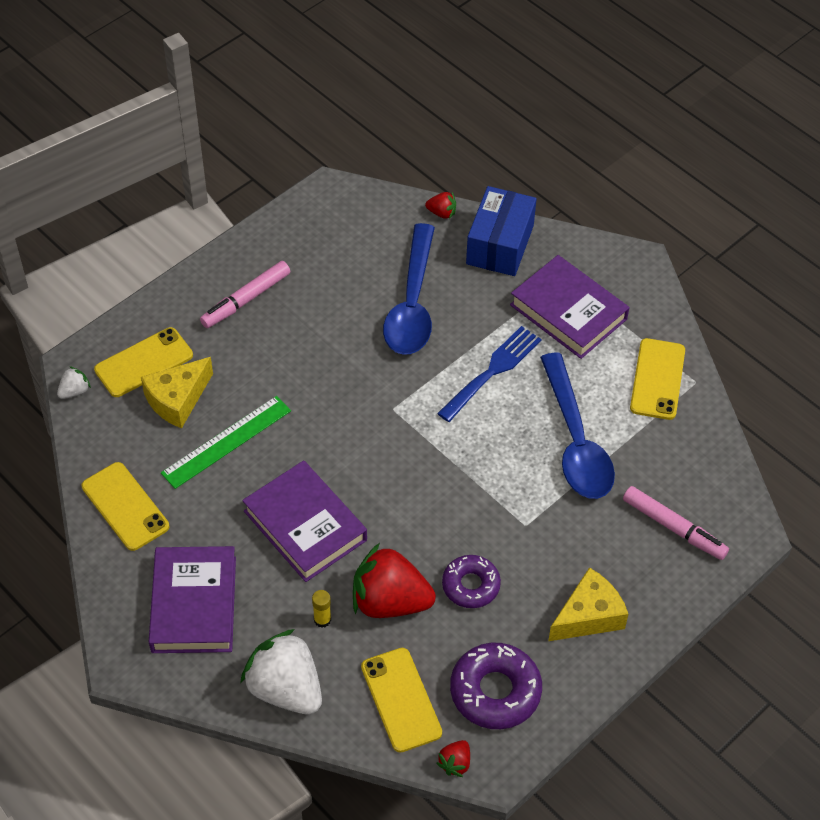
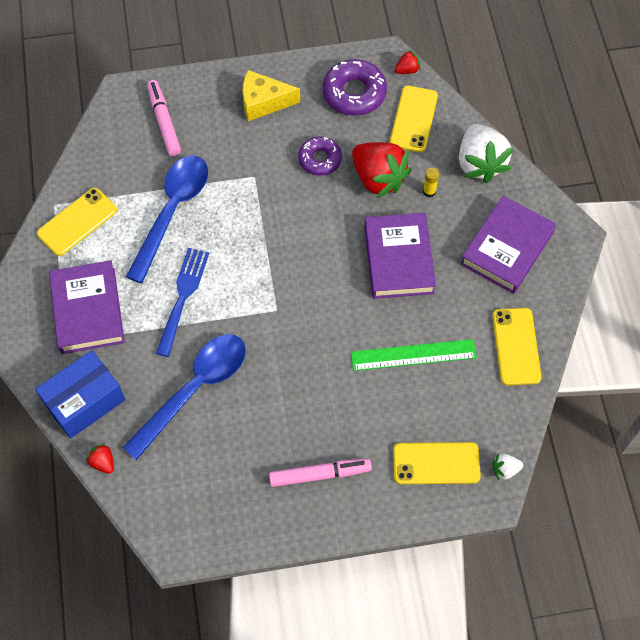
camera: 145 degrees left, 10 degrees up
(177, 400) = (429, 413): yellow cheese -> none
(492, 371) = (183, 296): blue fork -> blue fork turned 120 degrees clockwise

